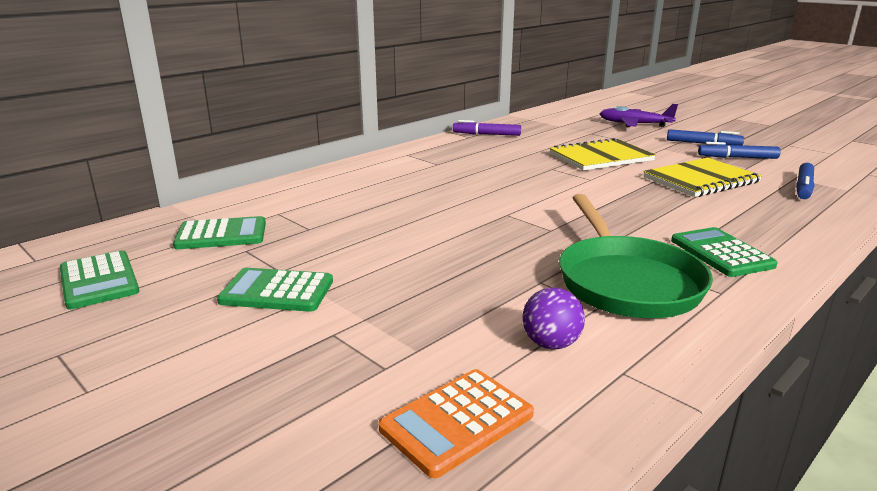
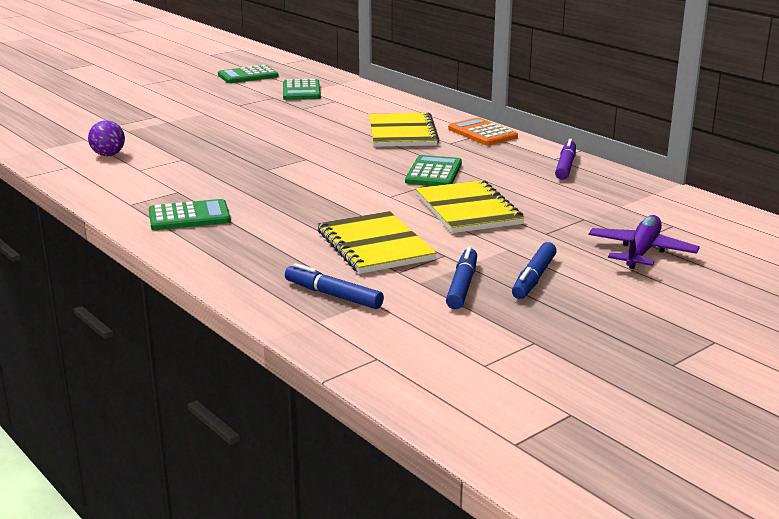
camera: 95 degrees right, 0 degrees up
(277, 291) = (211, 105): green calculator -> green calculator (433, 173)
(409, 180) = (402, 133): none -> yellow notebook
(457, 422) = (63, 135): orange calculator -> orange calculator (482, 133)
(626, 281) = (166, 180): green pan -> none

